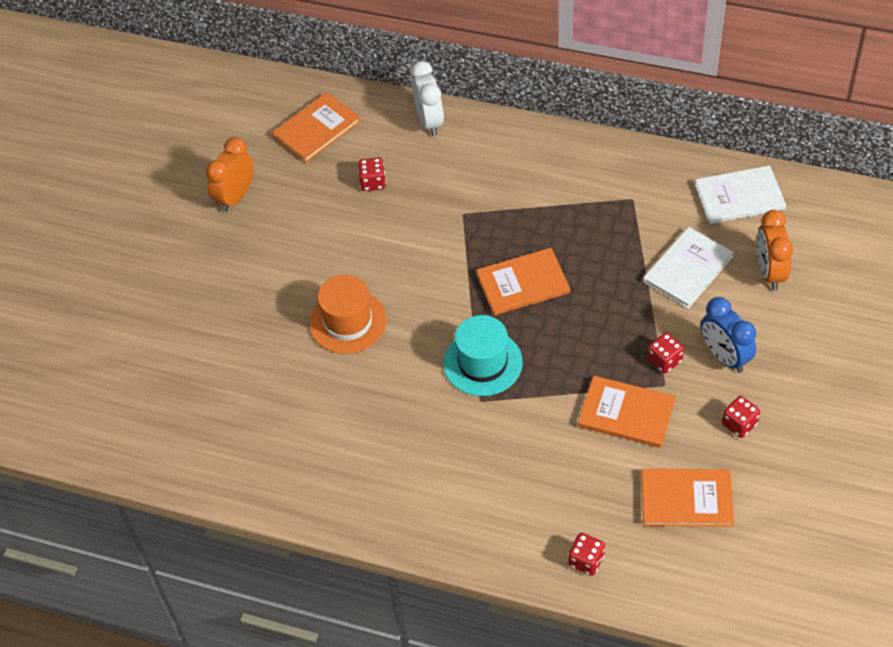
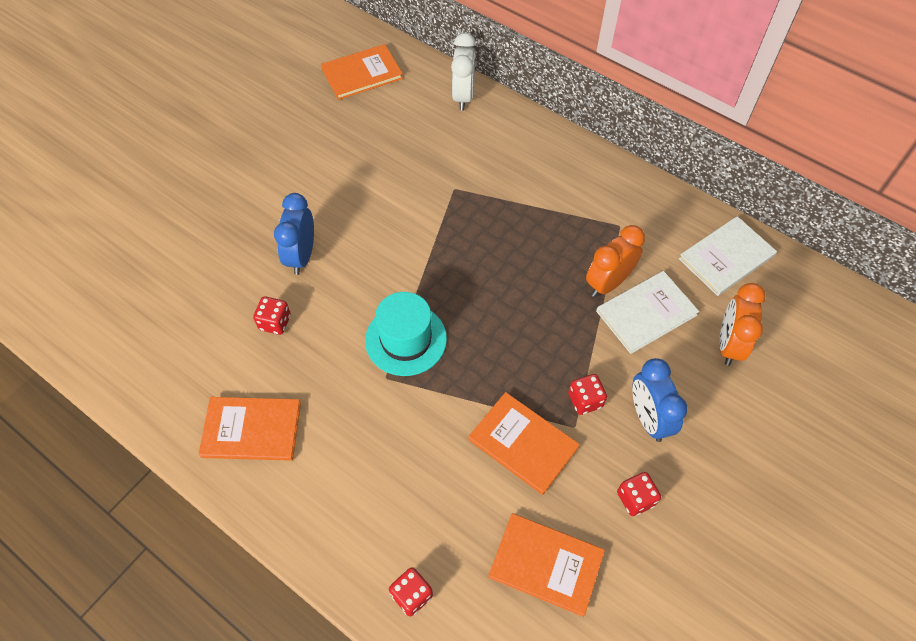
camera: 15 degrees right, 5 degrees up
(236, 197) = (263, 110): orange clock -> orange clock (608, 283)
(348, 322) = (301, 256): orange hat -> blue clock
(373, 182) = (387, 135): red dice -> red dice (275, 322)
(523, 283) = (479, 273): orange book -> orange book (251, 430)
(739, 197) = (726, 257): white book -> white book turned 45 degrees counterclockwise

